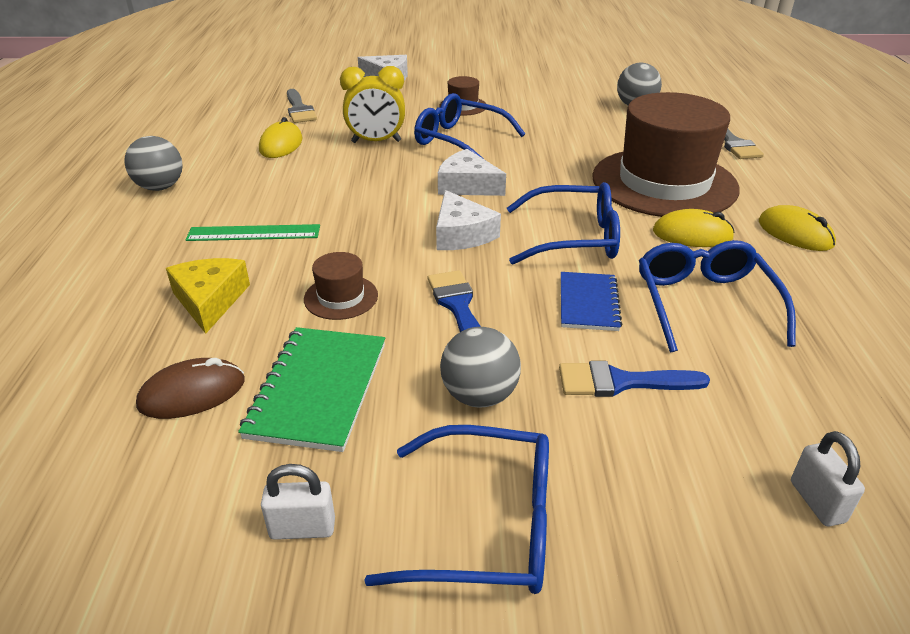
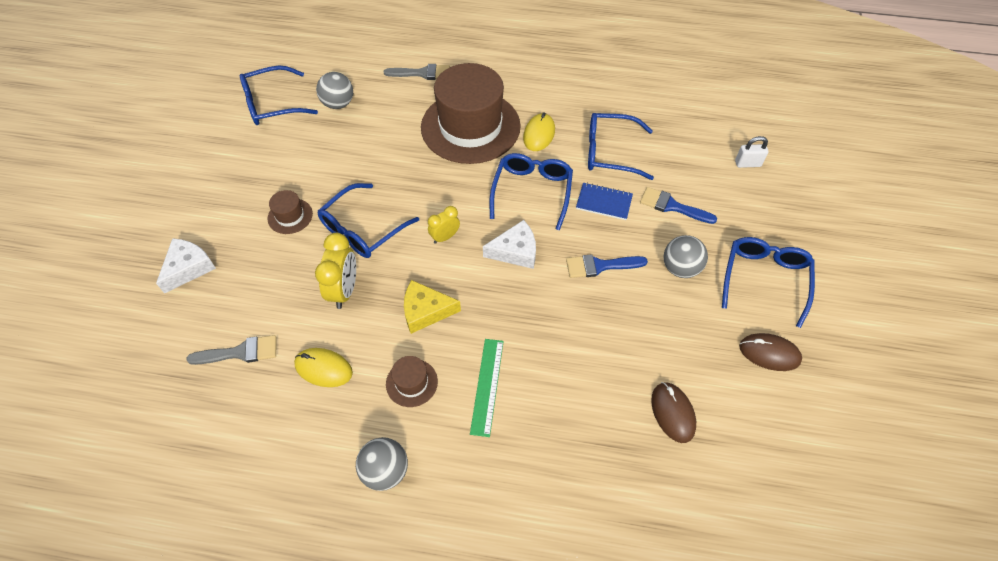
camera: 80 degrees left, 20 degrees up
(210, 300) = (576, 411): yellow cheese -> yellow cheese (425, 311)
(302, 528) = (769, 353): white padlock -> brown mouse
(318, 389) = (672, 344): green notebook -> none
(341, 297) = (582, 329): brown hat -> brown hat (411, 382)
(467, 185) = (445, 237): white cheese -> yellow clock
(608, 78) = (272, 104): none -> blue glasses
(621, 382) = (672, 206): blue brush -> blue brush turned 105 degrees clockwise
(795, 233) = (546, 89): yellow mouse -> none

